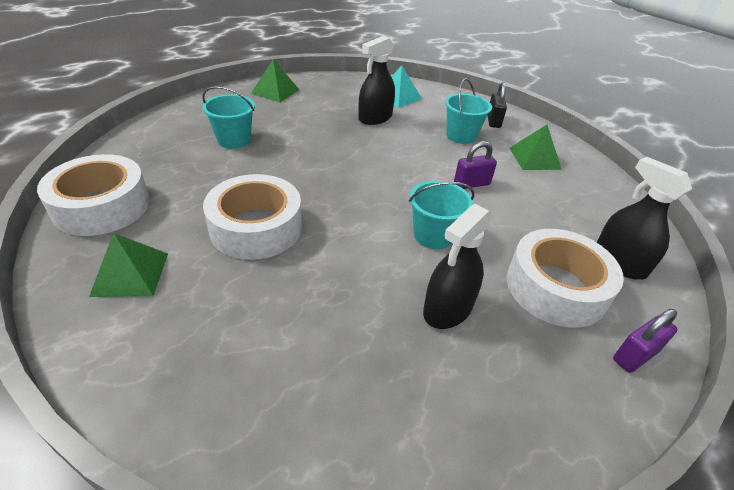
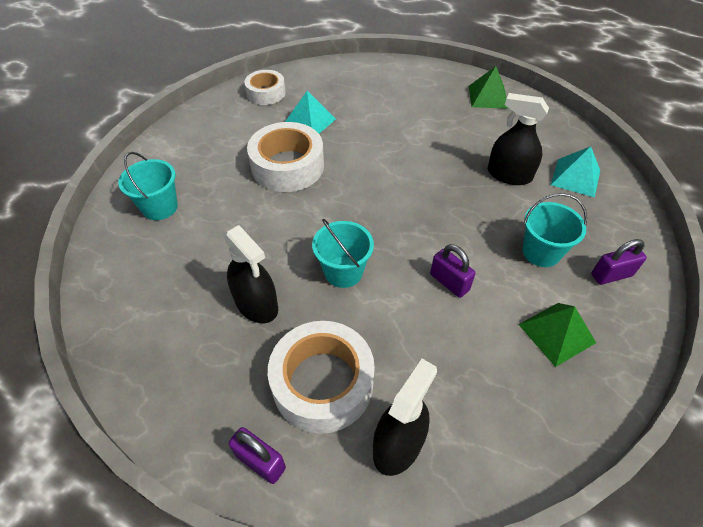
camera: 70 degrees right, 10 degrees up
(102, 206) = (266, 93): white tape -> white tape, size x0.61
(130, 274) = (214, 135): green pyramid -> none
(197, 190) = (309, 121): none -> turquoise pyramid
(234, 140) = (387, 109): turquoise bucket -> turquoise bucket (160, 207)
(448, 309) = (256, 304): black spray bottle -> black spray bottle turned 150 degrees counterclockwise
(493, 121) = (611, 275): black padlock -> purple padlock

